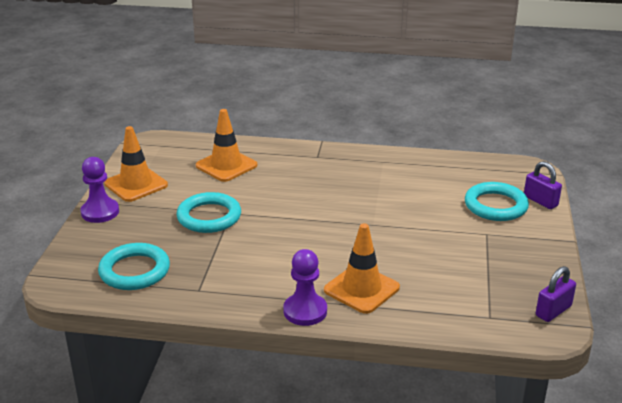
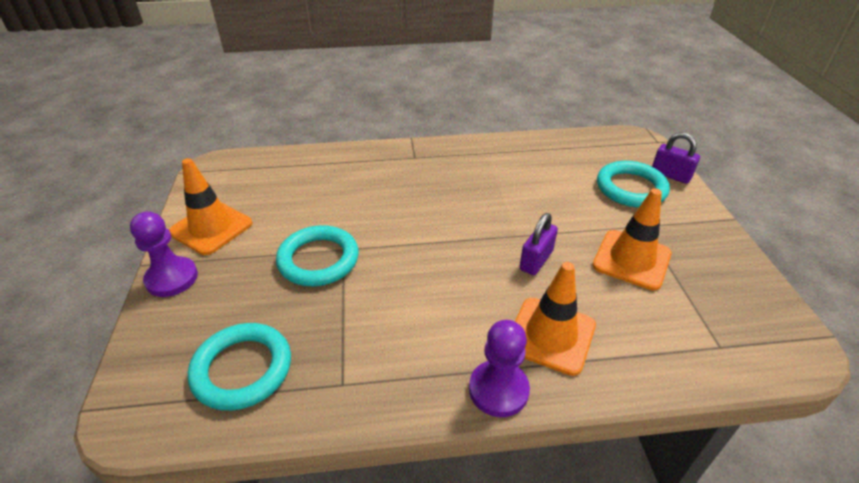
camera: 15 degrees left, 10 degrees up
(226, 165) = (316, 184): orange traffic cone -> orange traffic cone (631, 260)
(553, 311) = (781, 321): purple padlock -> purple padlock (536, 260)

